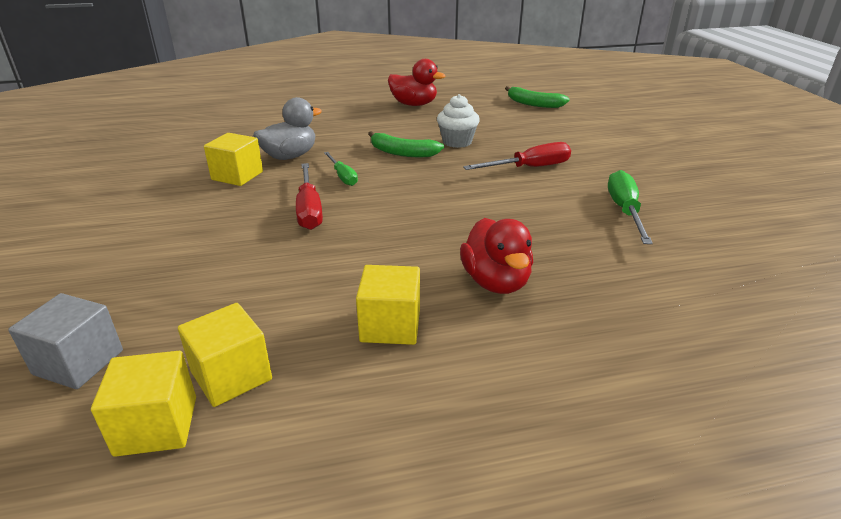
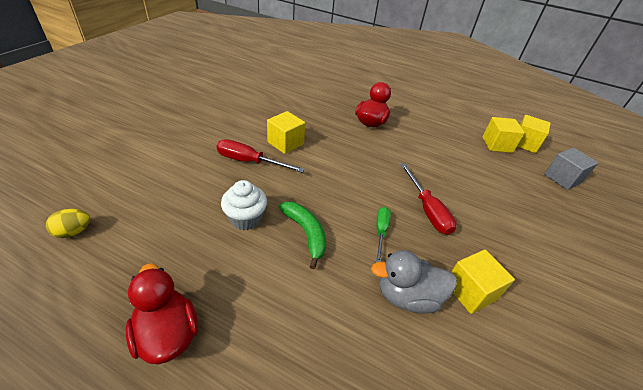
camera: 145 degrees left, 10 degrees up
(309, 210) = (427, 210): red screwdriver -> red screwdriver turned 135 degrees clockwise
(390, 325) = (428, 131): yellow cube -> yellow cube (285, 143)
(533, 104) = (74, 232): green banana -> yellow egg
(625, 211) = (263, 115): green screwdriver -> none

